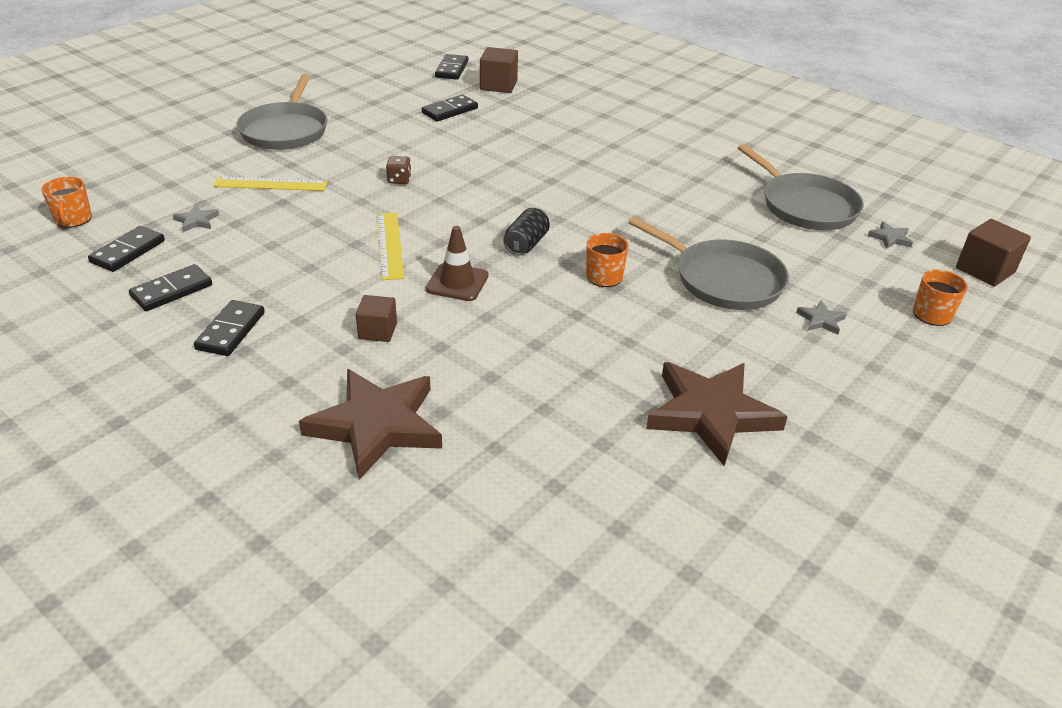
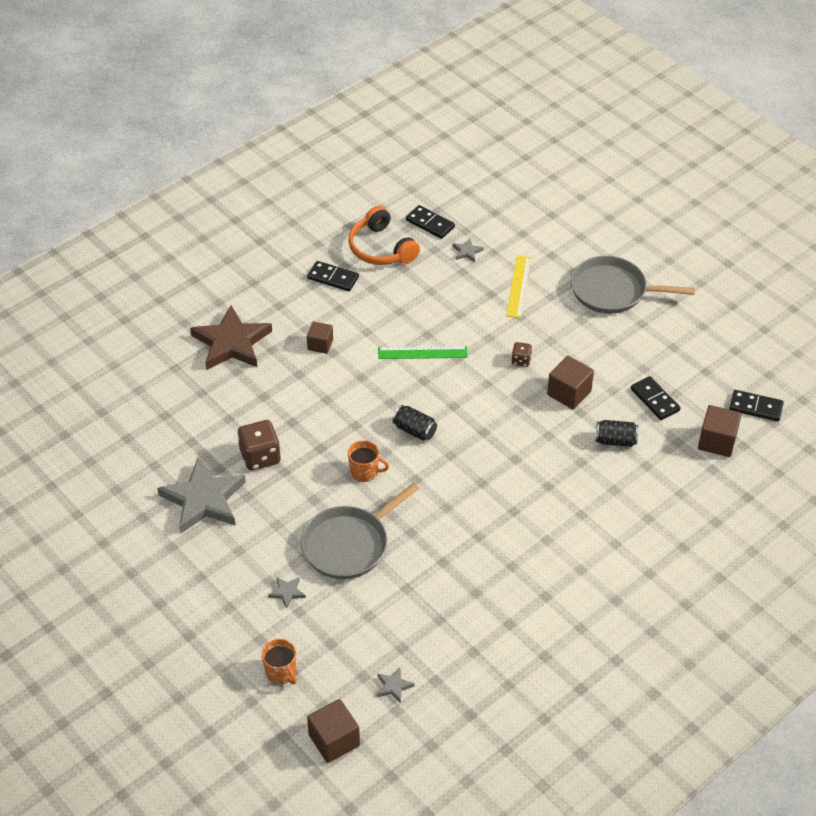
camera: 100 degrees right, 10 degrees up
(73, 219) = (474, 193): orange mug -> none
(172, 291) = (381, 248): black domino -> orange headphones
(389, 245) = (422, 352): yellow ruler -> green ruler
(447, 152) = (569, 393): none -> brown cube
(457, 282) = (369, 387): brown traffic cone -> none
(510, 129) = (615, 441): none -> black can
(610, 367) = (260, 456): none -> brown dice
(710, 414) = (204, 500): brown star -> grey star
(805, 206) = (455, 637): grey pan -> none

